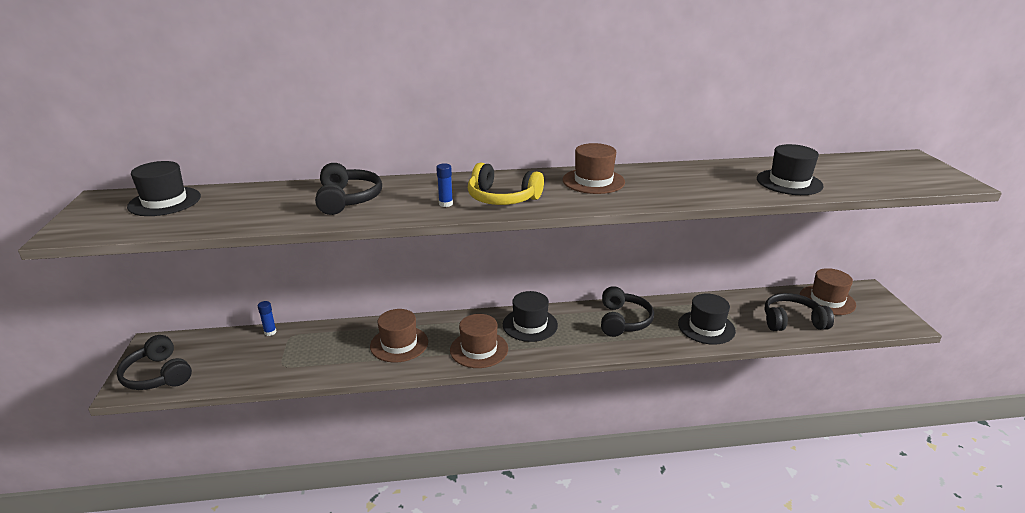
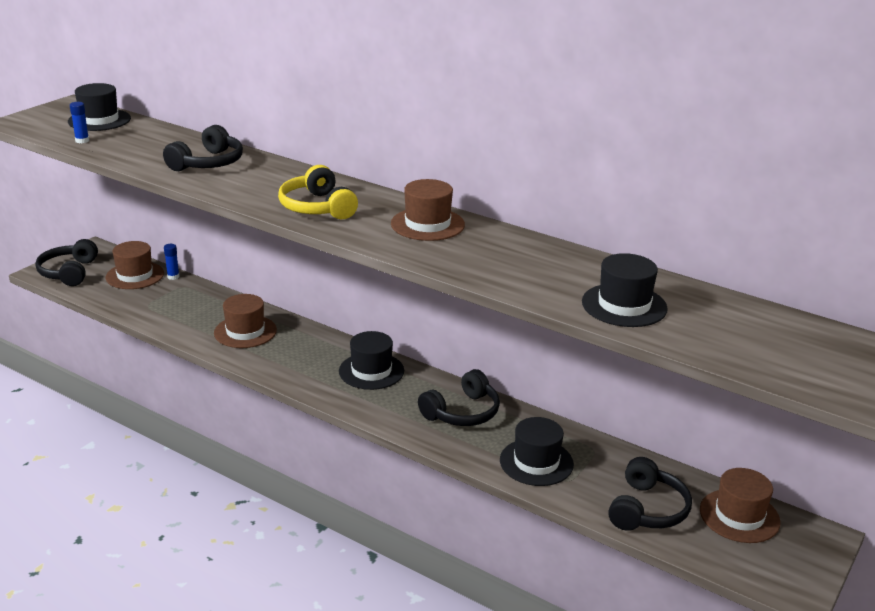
camera: 40 degrees right, 0 degrees up
(446, 204) = (266, 194): blue glue stick -> blue glue stick (82, 141)
(479, 349) = (297, 368): brown hat -> brown hat (135, 275)
(792, 321) = (647, 509): black headphones -> black headphones turned 75 degrees clockwise

